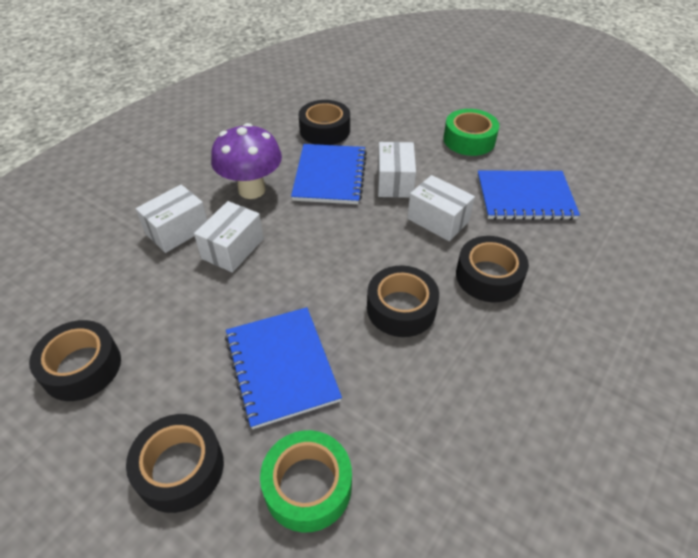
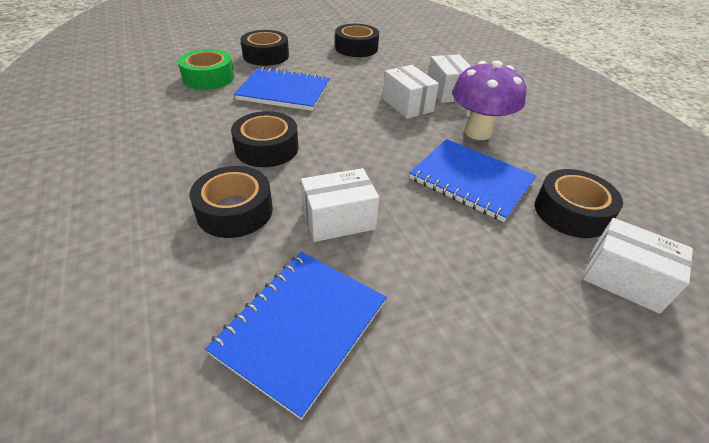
camera: 120 degrees right, 5 degrees down
(394, 182) = (428, 220): white box -> white box (623, 279)
(469, 140) = (480, 356): green tape -> none

